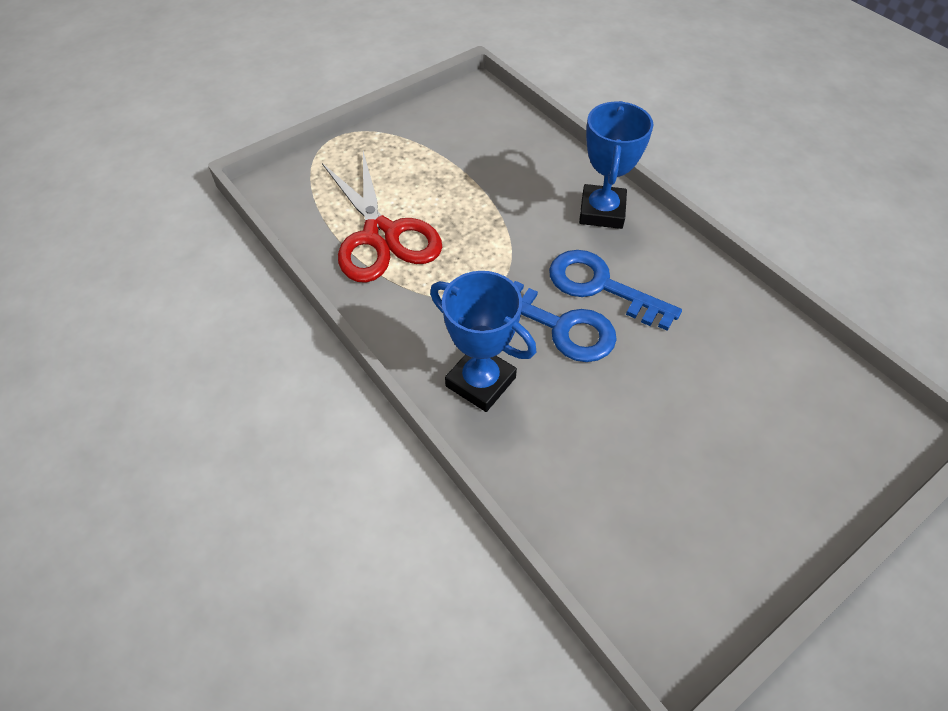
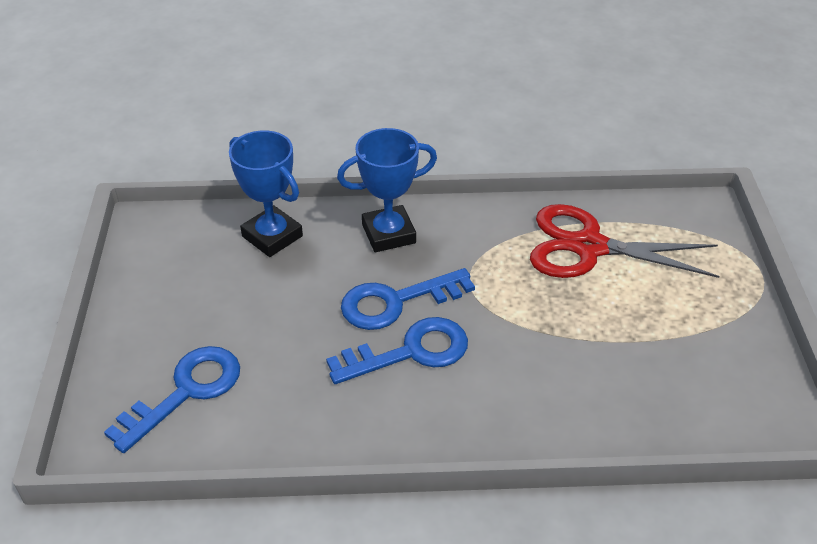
camera: 125 degrees right, 10 degrees down
(602, 211) = (500, 412): blue trophy -> blue trophy (272, 236)
(794, 408) = (186, 391): none -> blue key

